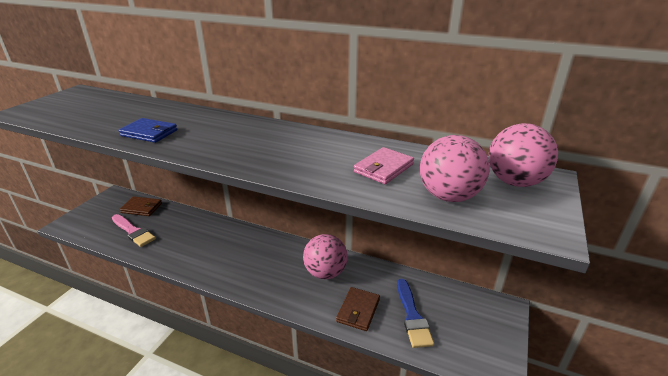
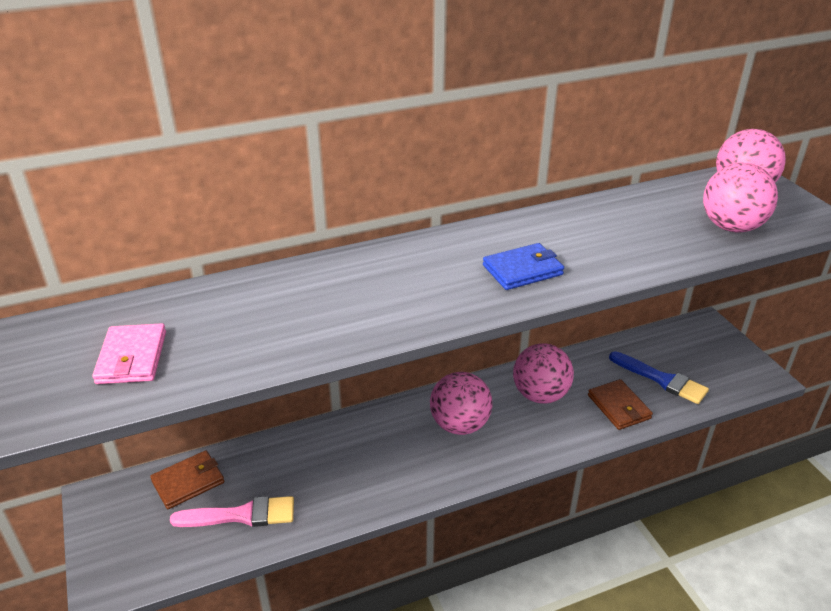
camera: 45 degrees left, 5 degrees up
(149, 133) = (344, 322): blue wallet -> blue wallet (522, 270)
(264, 258) = (460, 425): none -> pink ball
(383, 168) = (645, 228): pink wallet -> pink wallet (132, 357)

